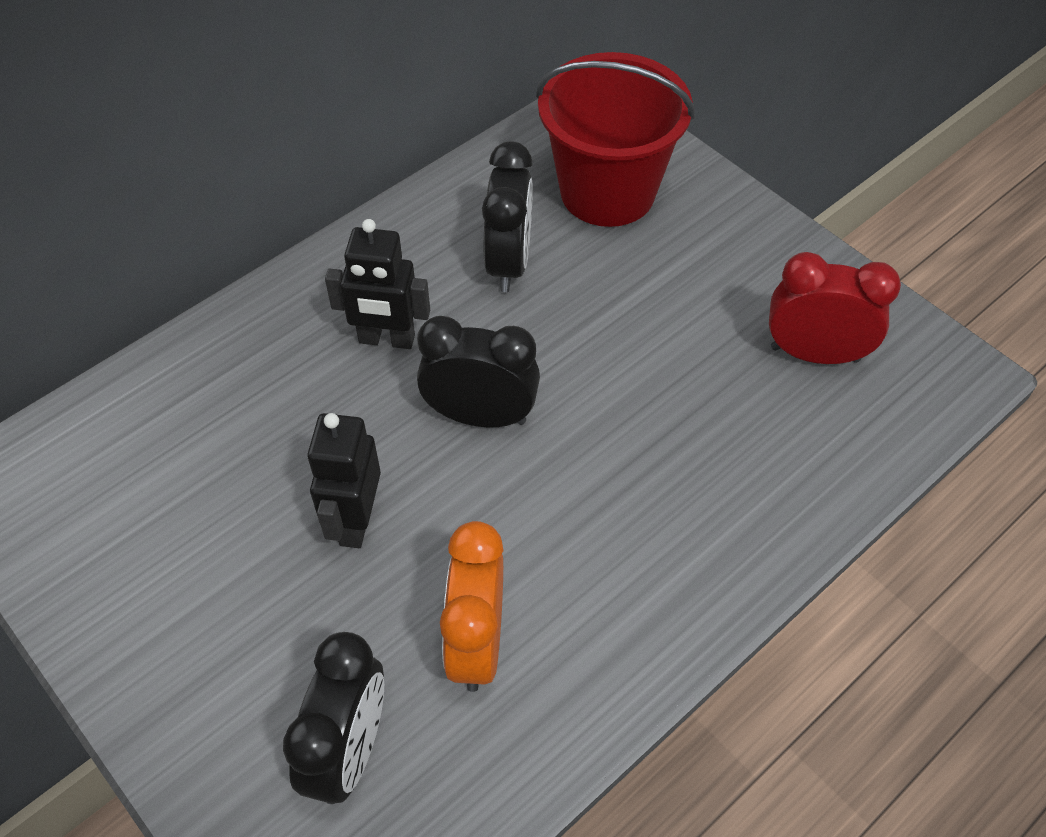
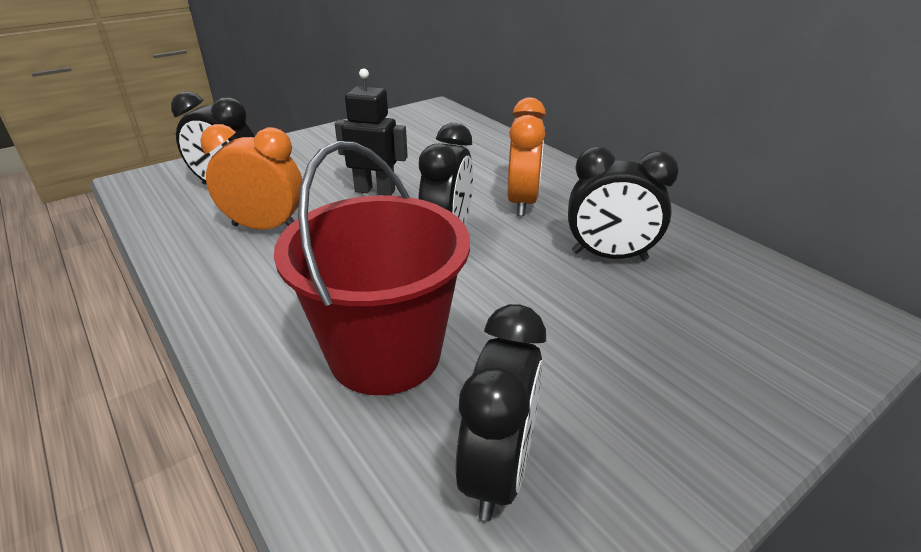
camera: 95 degrees right, 20 degrees down
(386, 339) = (522, 202): black robot -> orange clock
(607, 192) = (727, 321): red bucket -> red bucket (385, 353)
(814, 353) = (498, 471): red clock -> black clock

